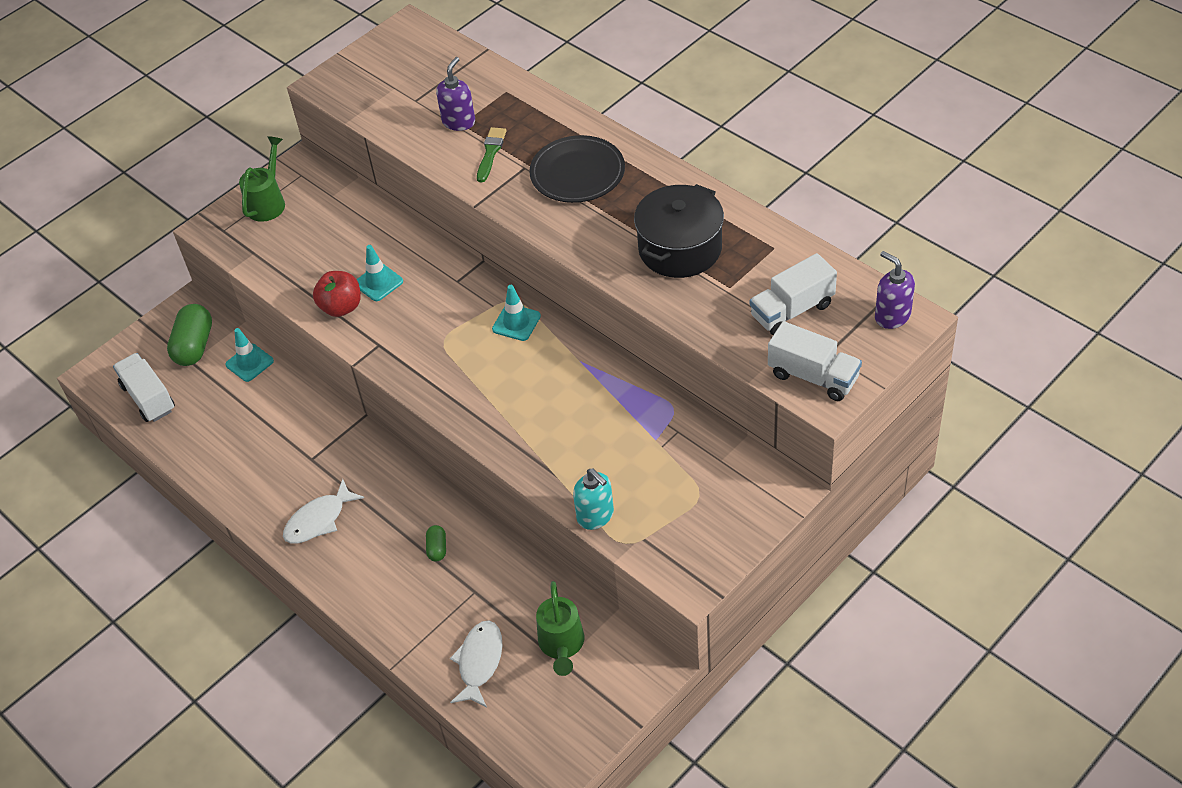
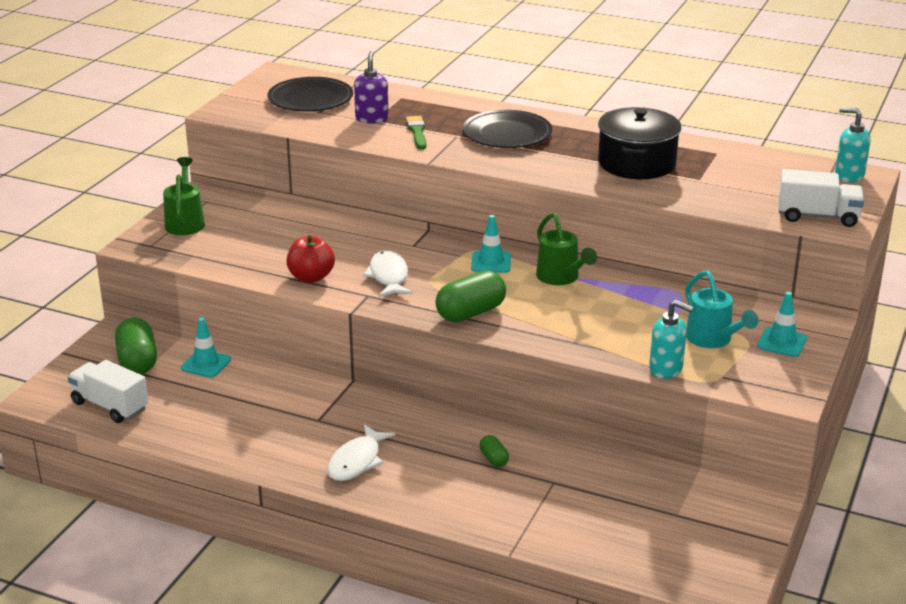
camera: 25 degrees left, 20 degrees down
(378, 282) = (337, 257): turquoise traffic cone -> turquoise traffic cone (782, 342)
(417, 78) = (310, 99): none -> black plate
(458, 392) = (470, 313): none -> green capsule
(479, 662) = (596, 531): white fish -> white fish (388, 276)
(561, 645) = (667, 502): green watering can -> green watering can (561, 278)
(665, 485) = (712, 339): none -> turquoise watering can
(792, 310) = (764, 184): white truck -> none
(892, 316) = (848, 176): purple soap dispenser -> turquoise soap dispenser

